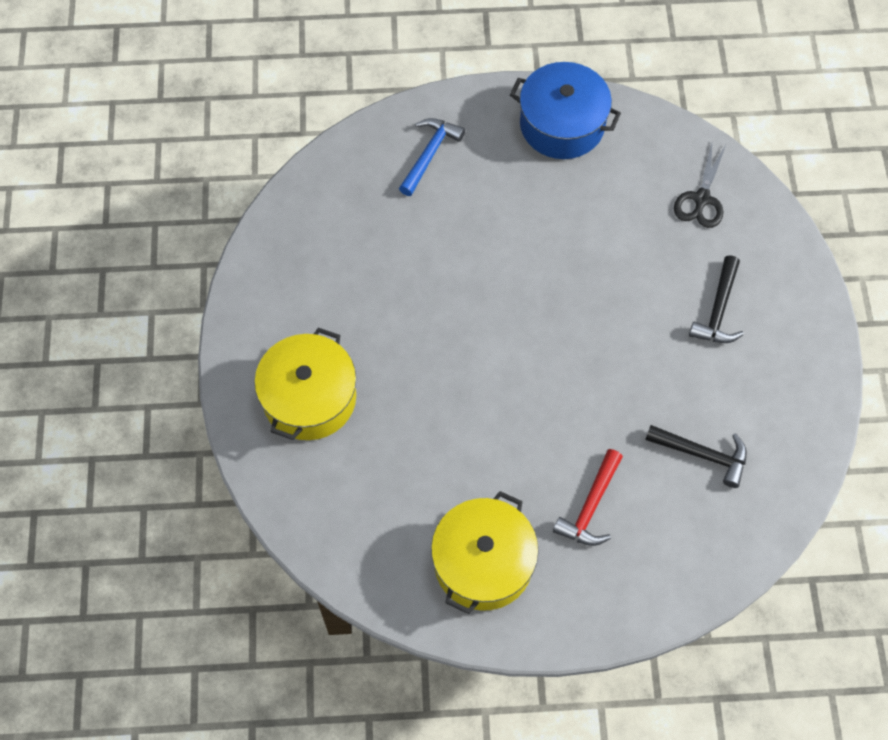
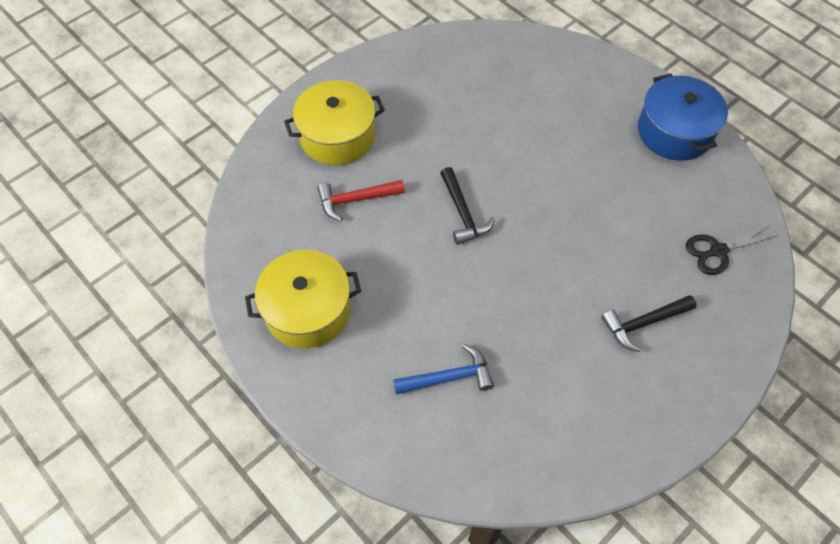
camera: 50 degrees right, 5 degrees down
(429, 154) = (569, 80): blue hammer -> blue hammer (449, 377)
(590, 506) = (409, 347): red hammer -> red hammer (356, 199)
(702, 455) = (518, 394): black hammer -> black hammer (462, 213)

